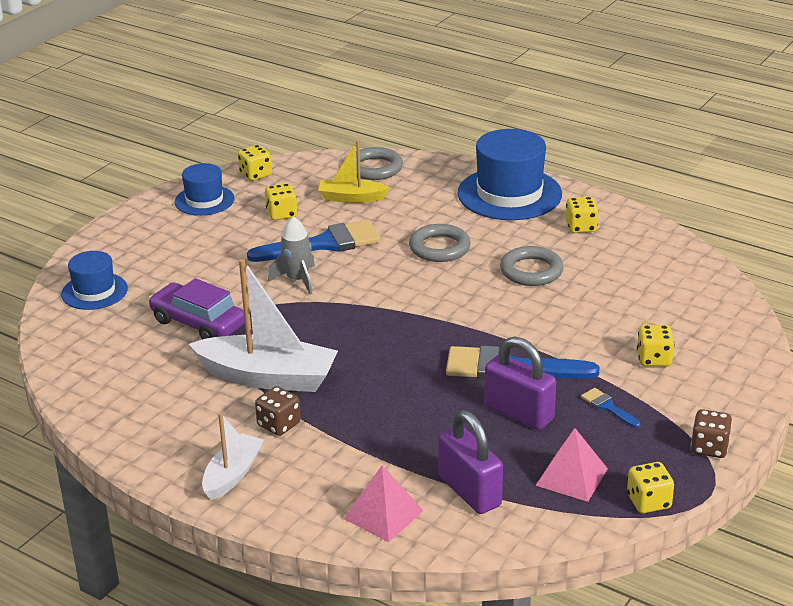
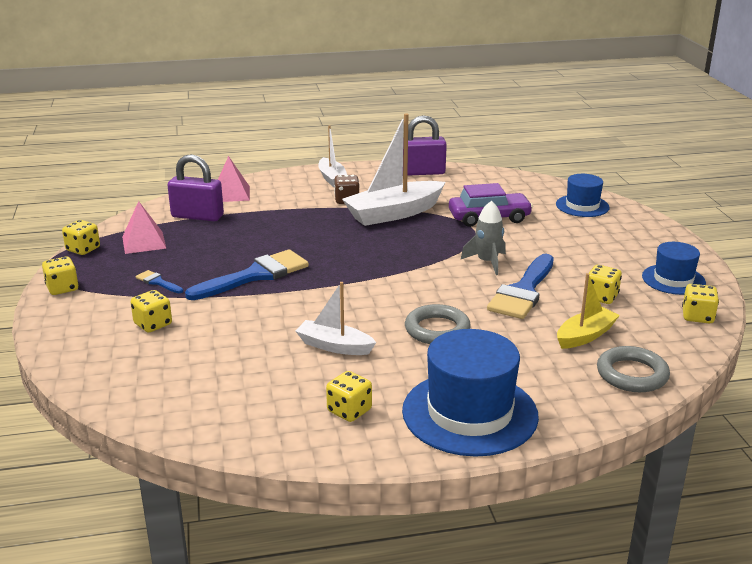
camera: 135 degrees right, 5 degrees down
(519, 413) = (215, 256): purple padlock -> purple padlock (421, 172)
(531, 271) = (334, 346): grey ring -> white boat
(608, 407) = (157, 282): blue brush -> blue brush turned 150 degrees counterclockwise
(709, 448) = (62, 288): brown dice -> yellow dice

